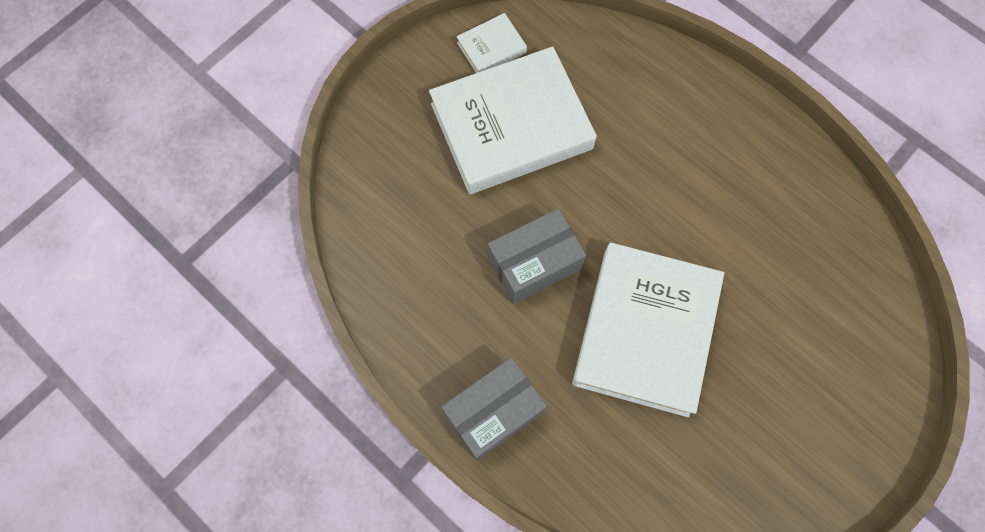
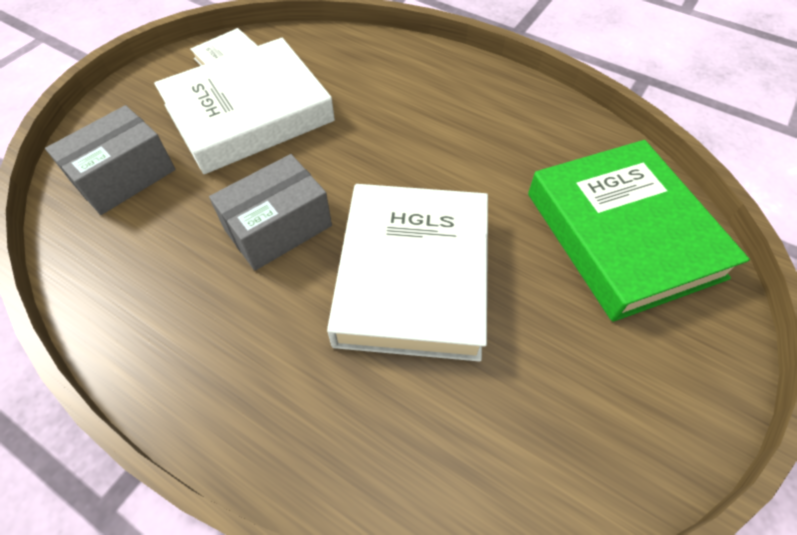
camera: 10 degrees left, 15 degrees down
(493, 412) = (232, 397): grey box -> grey box (124, 176)
(836, 321) = (622, 234): none -> green book

